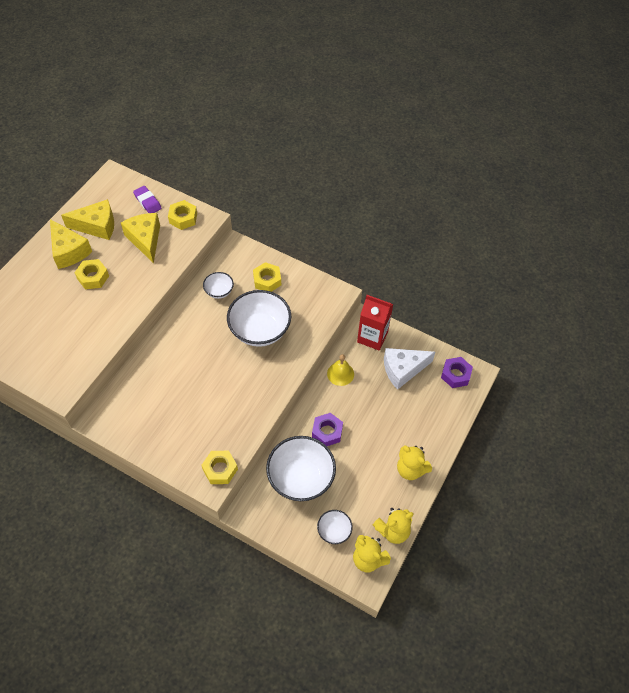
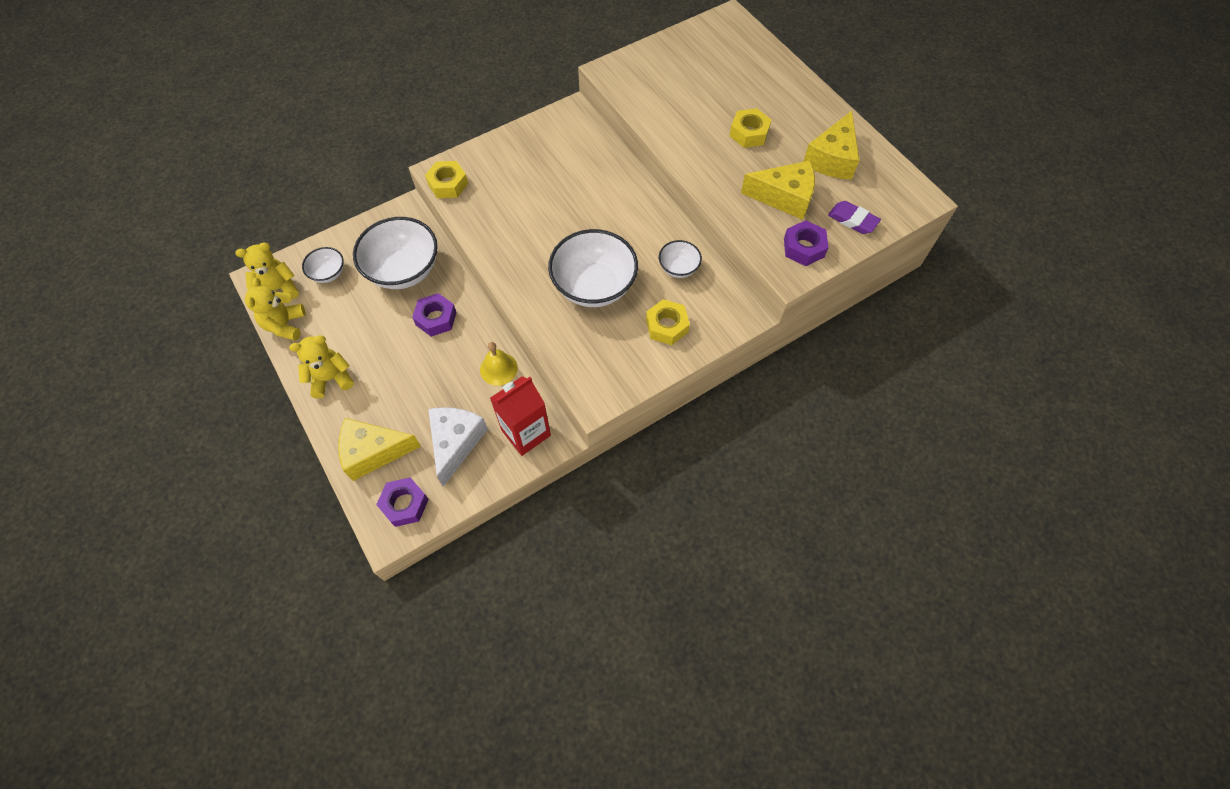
camera: 120 degrees right, 5 degrees up
(69, 251) = (802, 123): yellow cheese -> yellow cheese (373, 452)
(147, 202) = (852, 220): purple eraser -> purple eraser turned 45 degrees clockwise
(183, 218) = (804, 248): yellow nut -> purple nut

